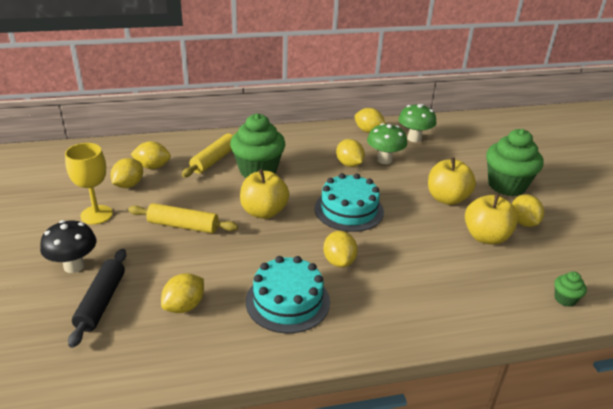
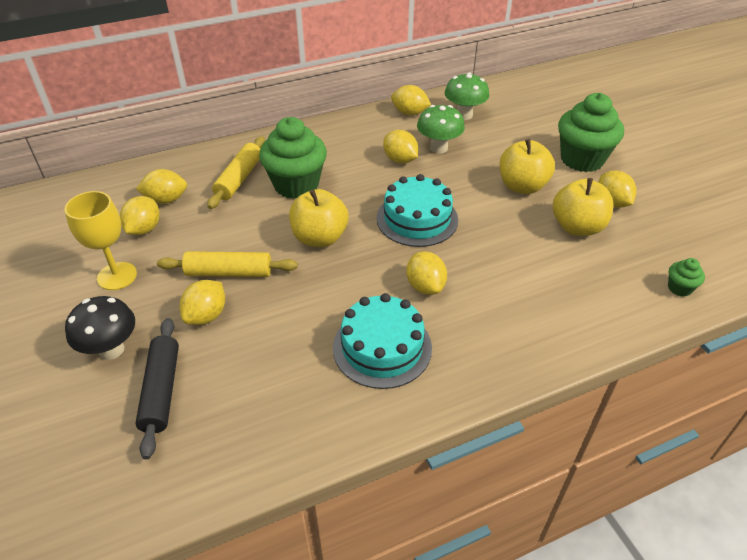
camera: 10 degrees left, 10 degrees up
(184, 306) = (264, 377): yellow lemon -> yellow lemon (206, 315)

